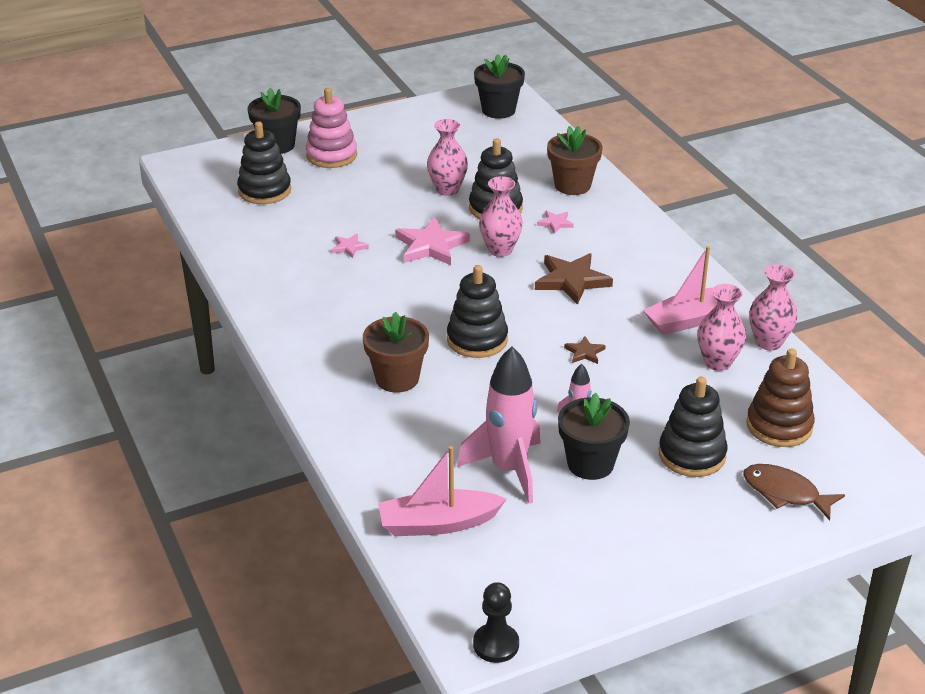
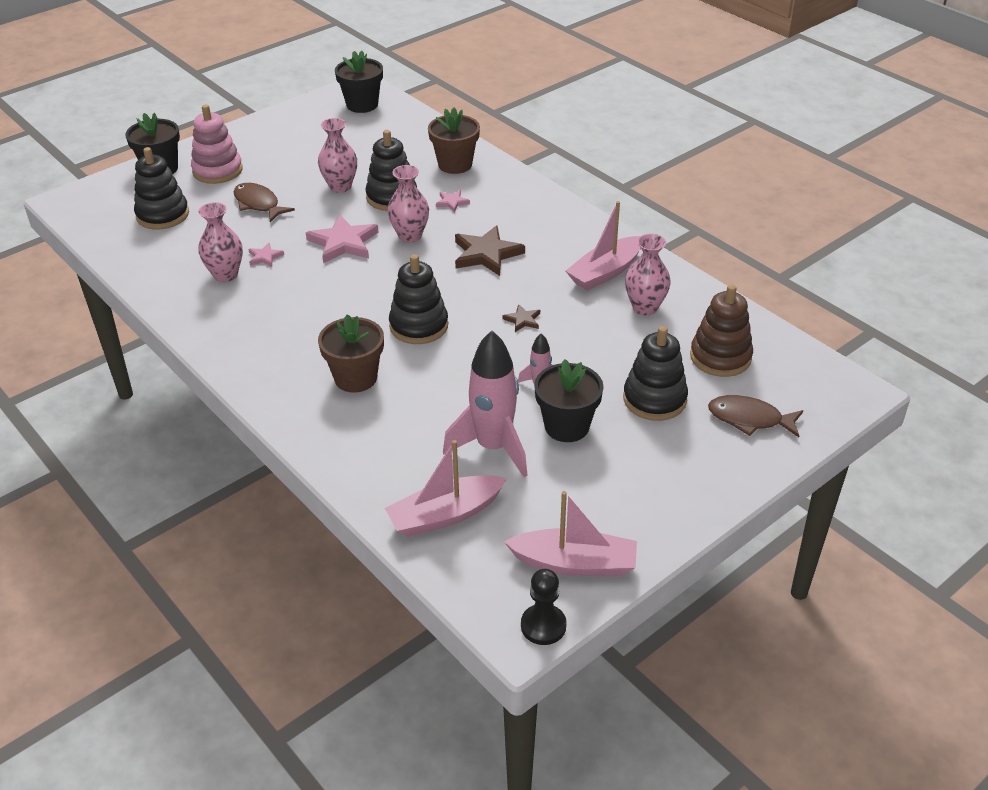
camera: 15 degrees left, 5 degrees up
(360, 194) = (258, 204): none -> brown fish
(549, 594) = (574, 563): none -> pink boat
(768, 342) = (682, 281): pink vase -> pink vase (225, 274)

